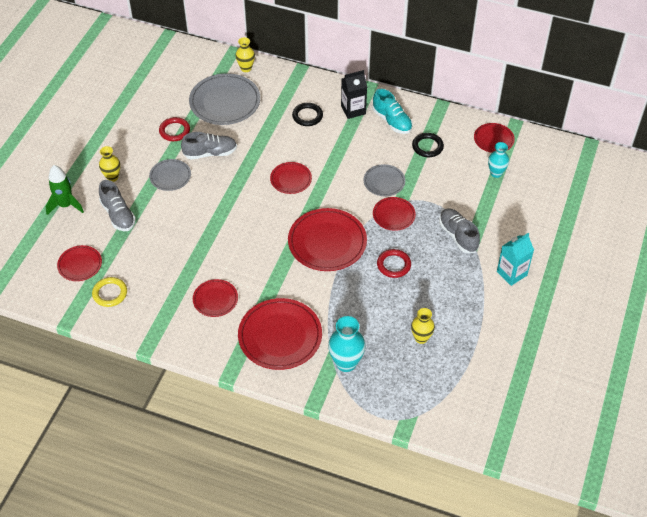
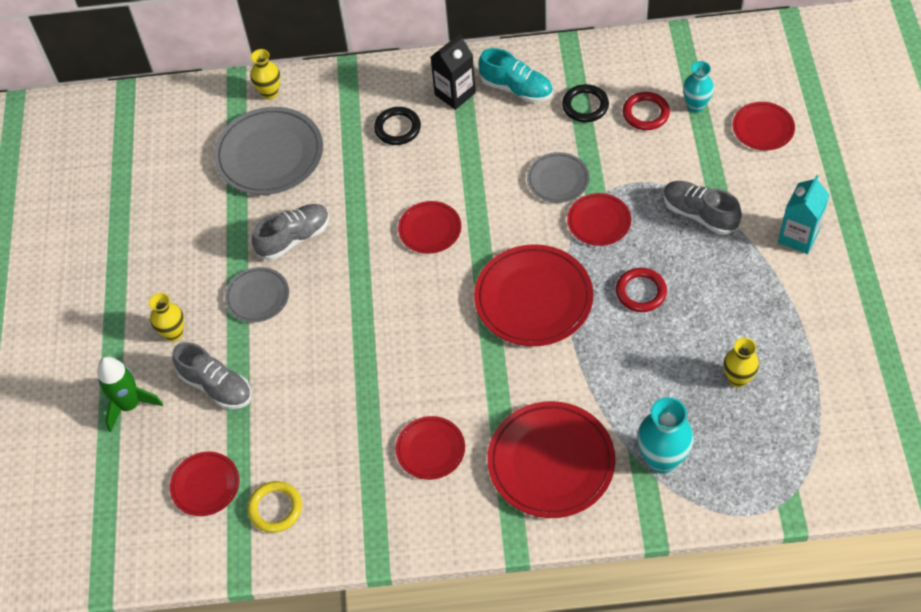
camera: 20 degrees left, 5 degrees up
(174, 131) = (223, 227): red ring -> red ring (645, 113)
(493, 139) = (665, 60): red plate -> red plate (763, 128)

